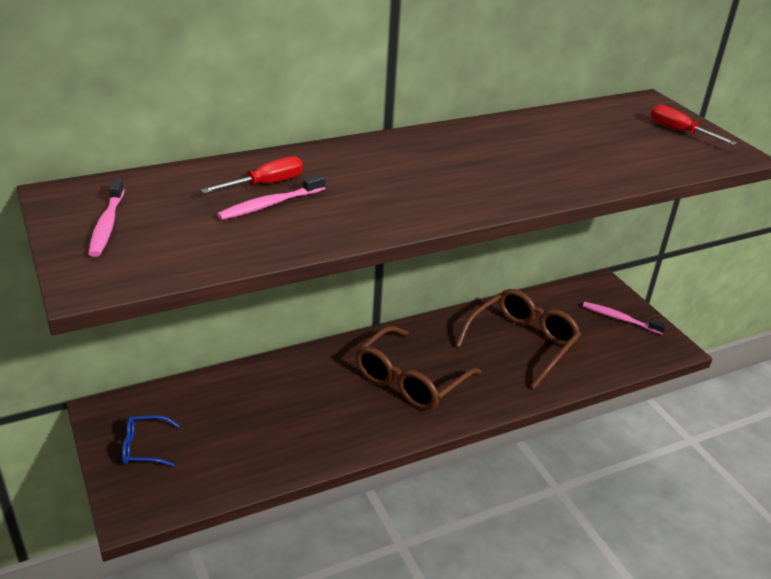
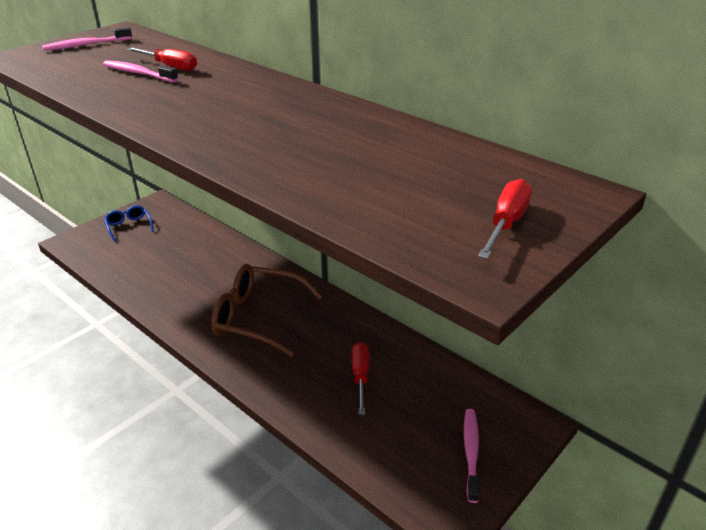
camera: 70 degrees right, 0 degrees up
(522, 343) = (360, 376): brown glasses -> red screwdriver

